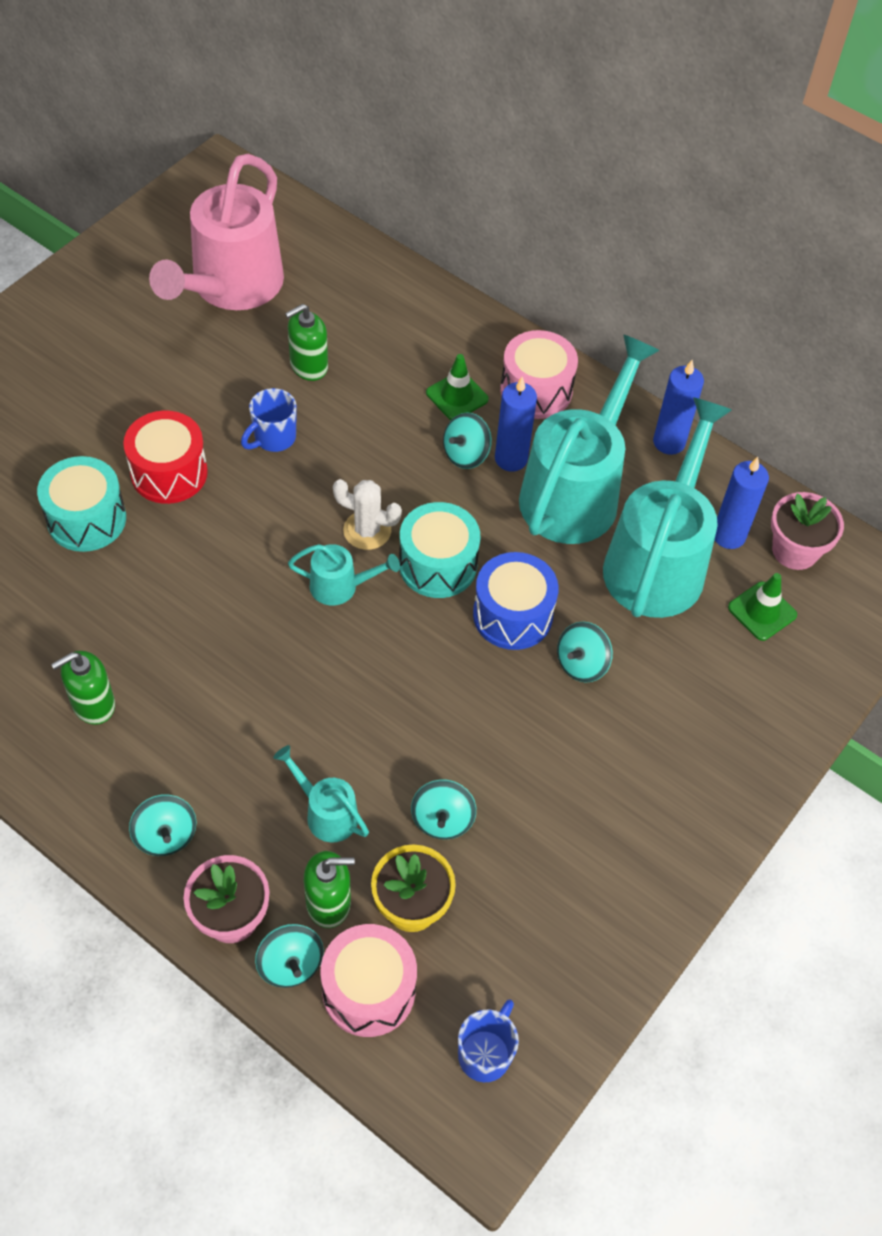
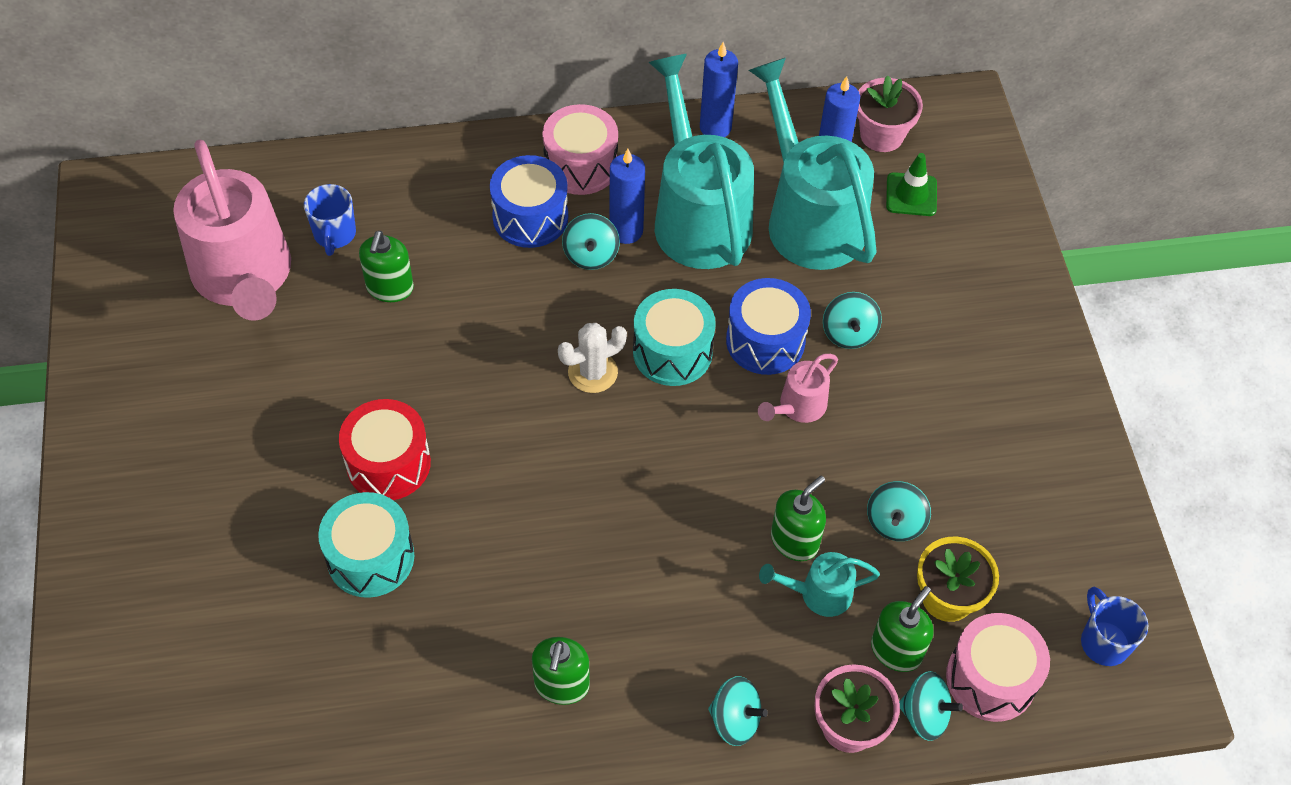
camera: 45 degrees left, 0 degrees up
(273, 438) = (435, 366): blue mug -> blue mug (334, 235)
(341, 586) = (627, 429): turquoise watering can -> none
(356, 763) = (794, 541): none -> green soap dispenser
(442, 820) = (895, 522): turquoise spinning top -> turquoise spinning top turned 60 degrees clockwise
(457, 396) = (530, 217): green traffic cone -> blue drum
(476, 679) = (797, 407): none -> pink watering can

